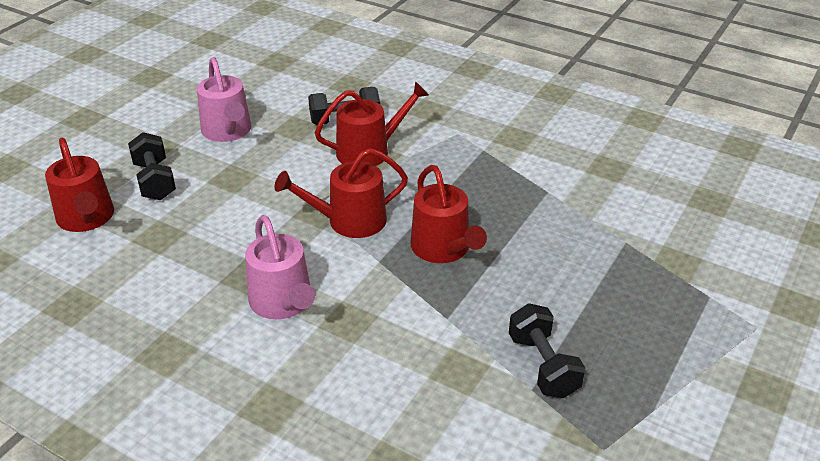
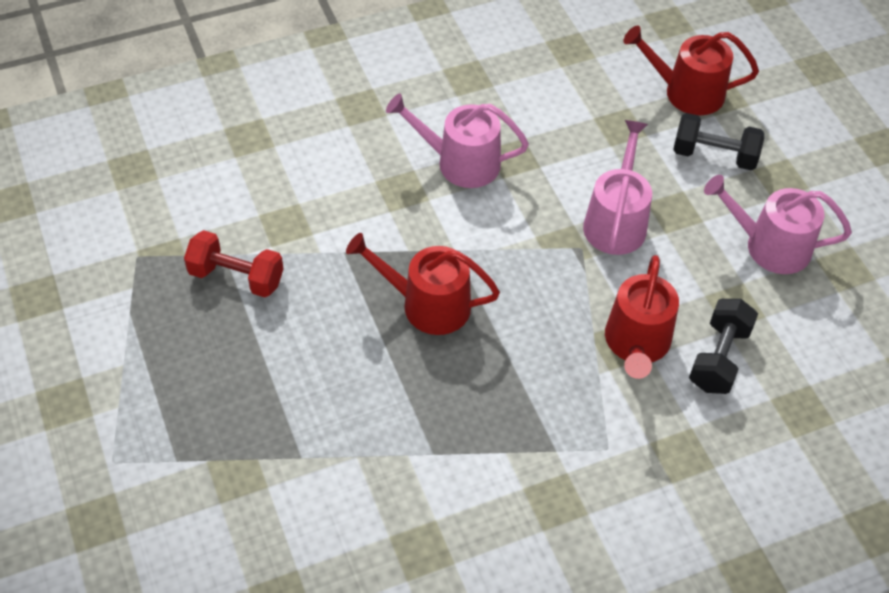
camera: 125 degrees right, 15 degrees up
(269, 198) = (616, 221): none -> pink watering can
(349, 221) = (529, 261): red watering can -> none
(543, 365) = (236, 277): black dumbbell -> red dumbbell

